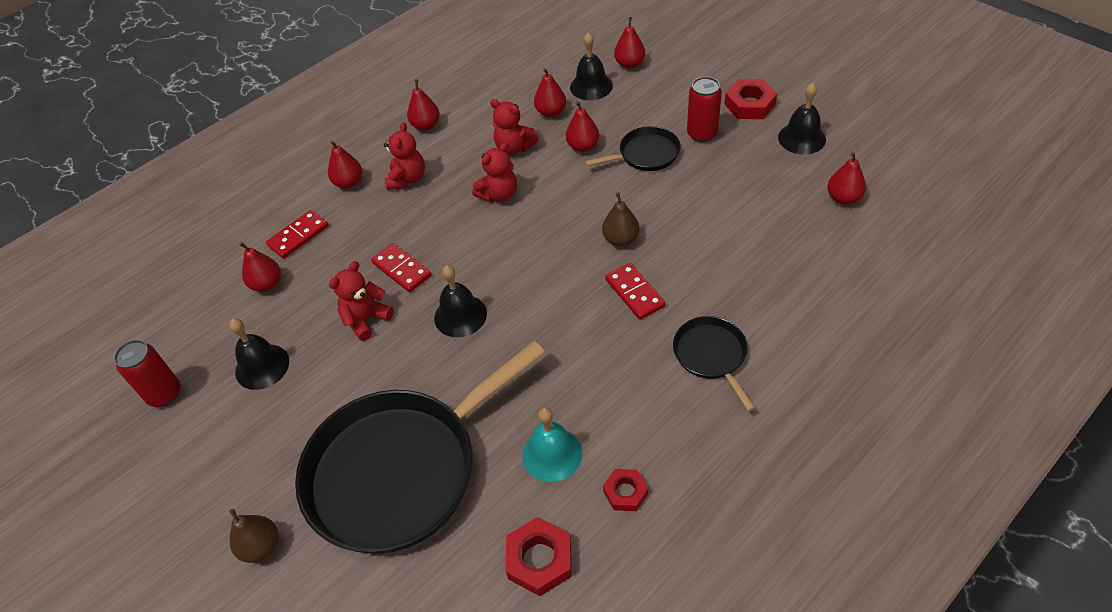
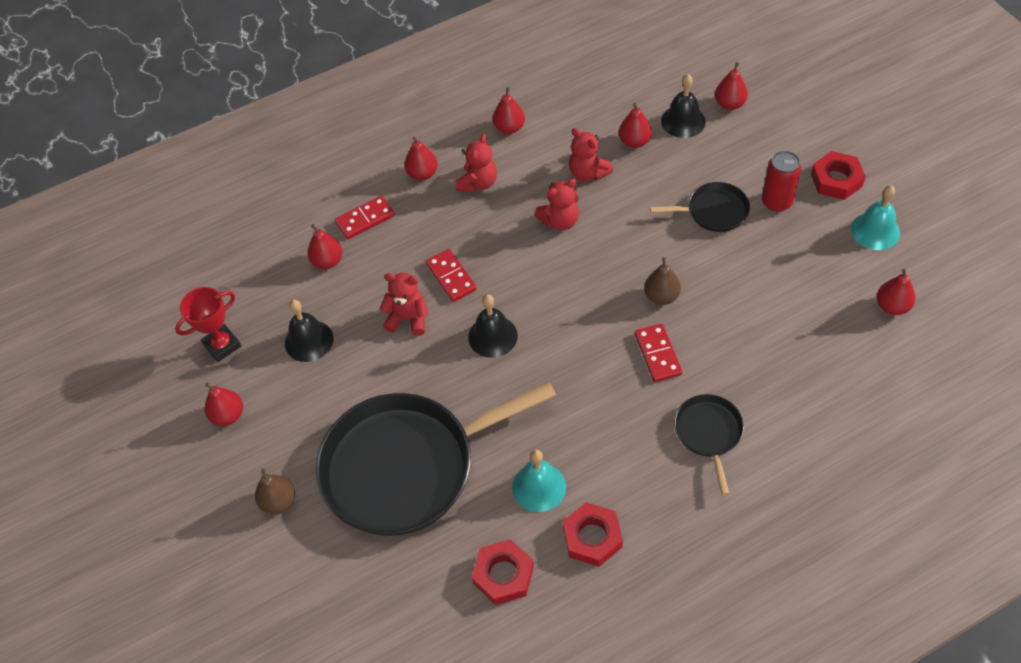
camera: 15 degrees right, 5 degrees up
(164, 394) = (222, 345): red can -> red trophy
(366, 319) = (408, 319): red teddy bear -> red teddy bear turned 45 degrees clockwise
(583, 146) = (655, 188): red pear -> red pear (228, 415)
(625, 492) = (592, 537): red nut -> red nut, size x1.57
(801, 138) = (875, 231): black bell -> turquoise bell

